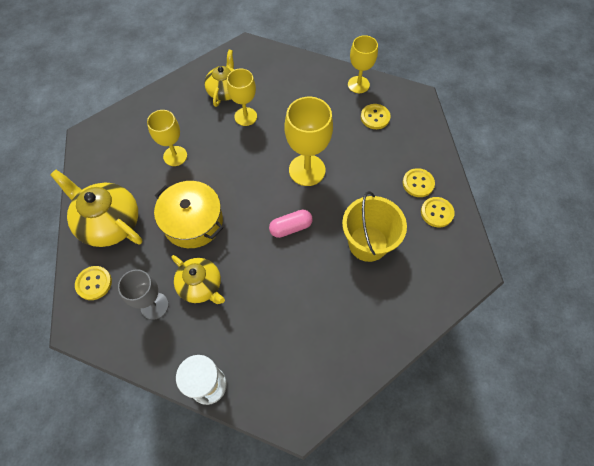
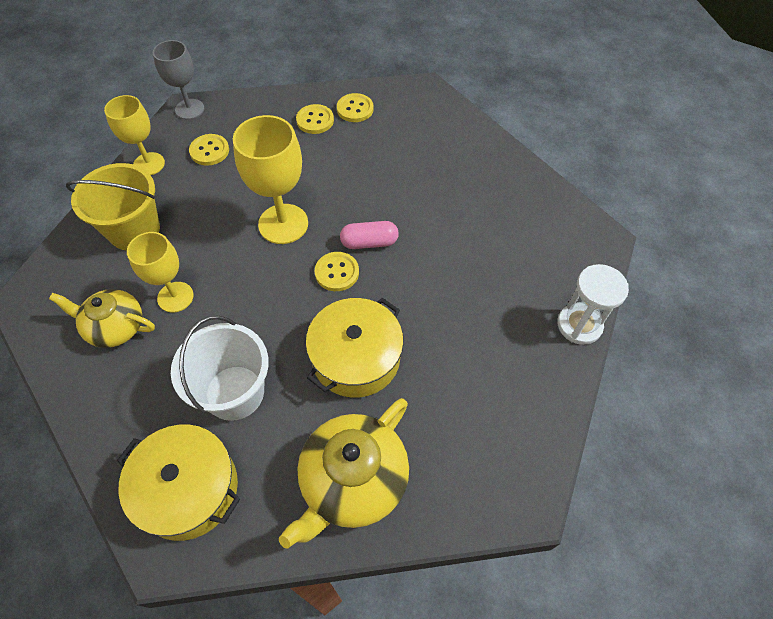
camera: 90 degrees left, 5 degrees down
(94, 283) = (457, 488): yellow button -> yellow button (337, 272)
(119, 141) = (188, 489): none -> yellow pot
(154, 306) = (486, 397): grey goblet -> grey goblet (189, 109)
(175, 156) = (234, 392): yellow goblet -> white bucket
(201, 286) = (453, 341): yellow teapot -> none
(291, 227) = (369, 242): pink capsule -> pink capsule turned 75 degrees counterclockwise
(368, 243) = (392, 169): yellow bucket -> yellow bucket (134, 230)

